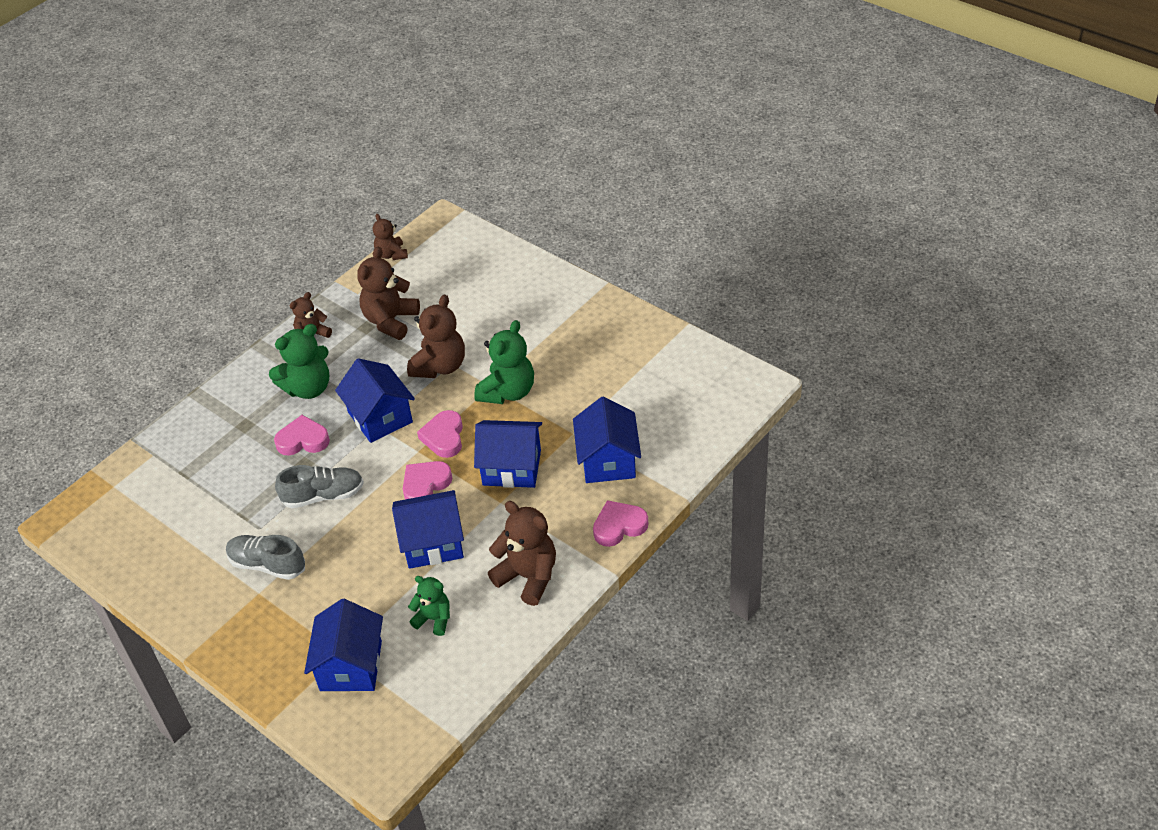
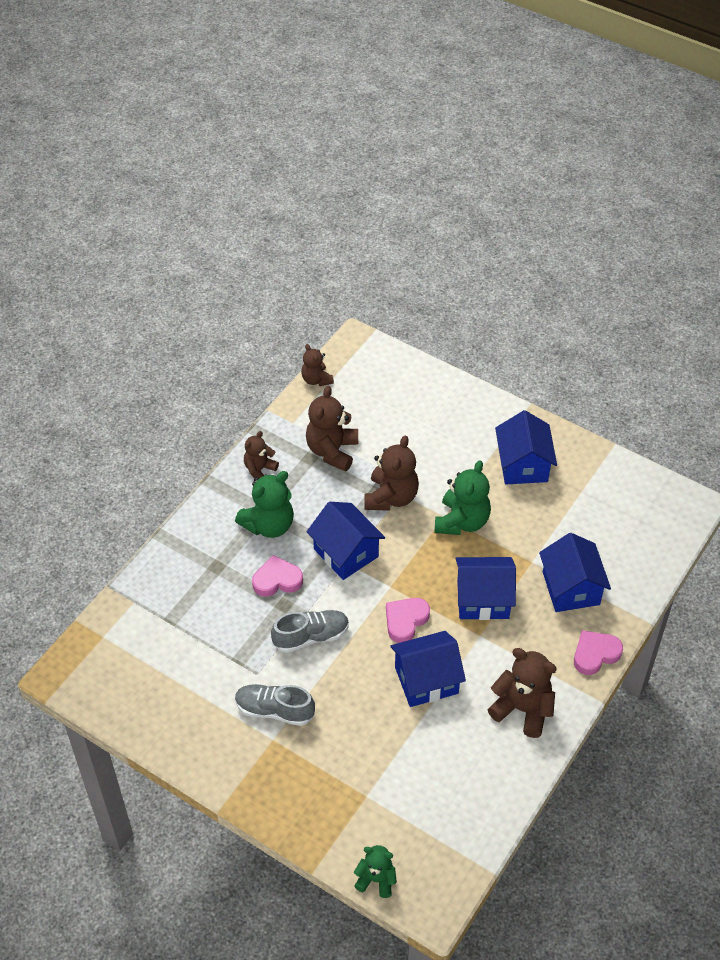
camera: 10 degrees left, 5 degrees up
(351, 665) = (378, 807): blue house -> blue house (523, 465)
(434, 619) = (445, 756): green teddy bear -> green teddy bear (376, 879)
(444, 437) = (412, 571): pink heart -> none

